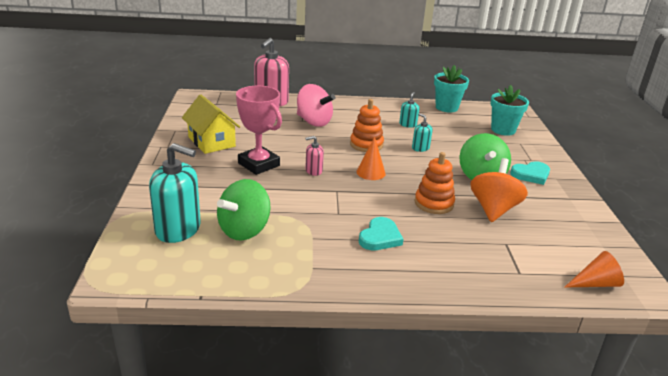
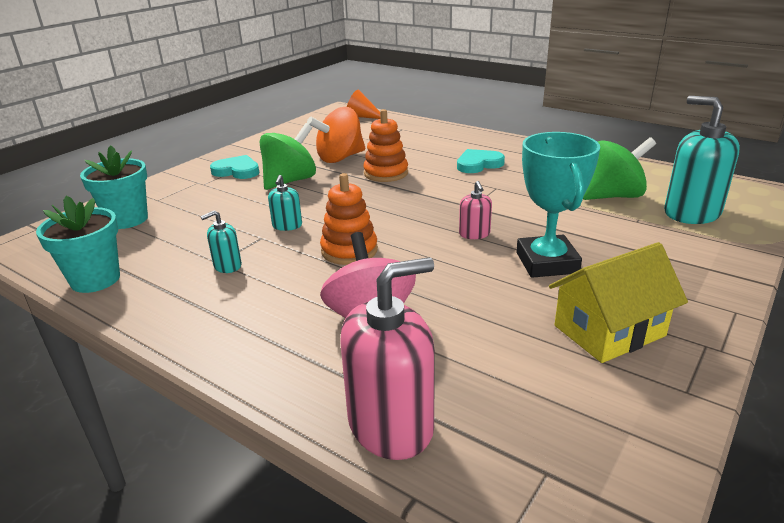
camera: 140 degrees left, 0 degrees up
(211, 142) = (609, 330): yellow house -> yellow house turned 60 degrees clockwise
(259, 164) = (546, 263): pink trophy -> turquoise trophy
(313, 171) = (474, 234): pink soap dispenser -> pink soap dispenser turned 60 degrees clockwise
(371, 172) = (403, 214): orange cone -> none

